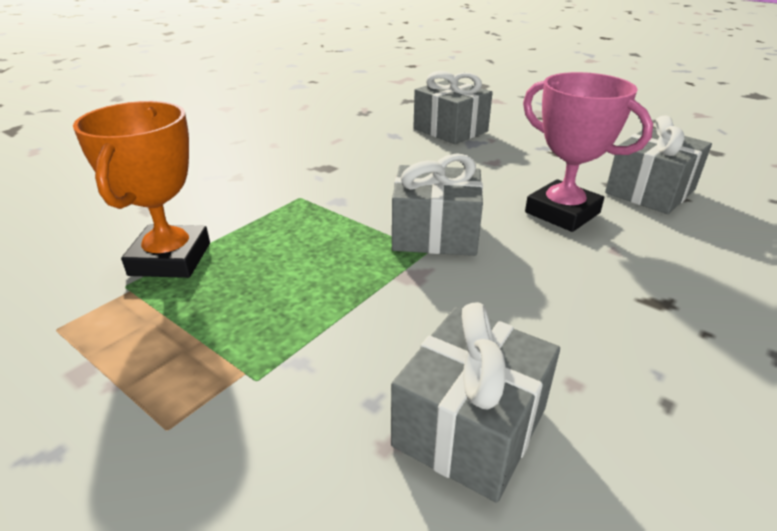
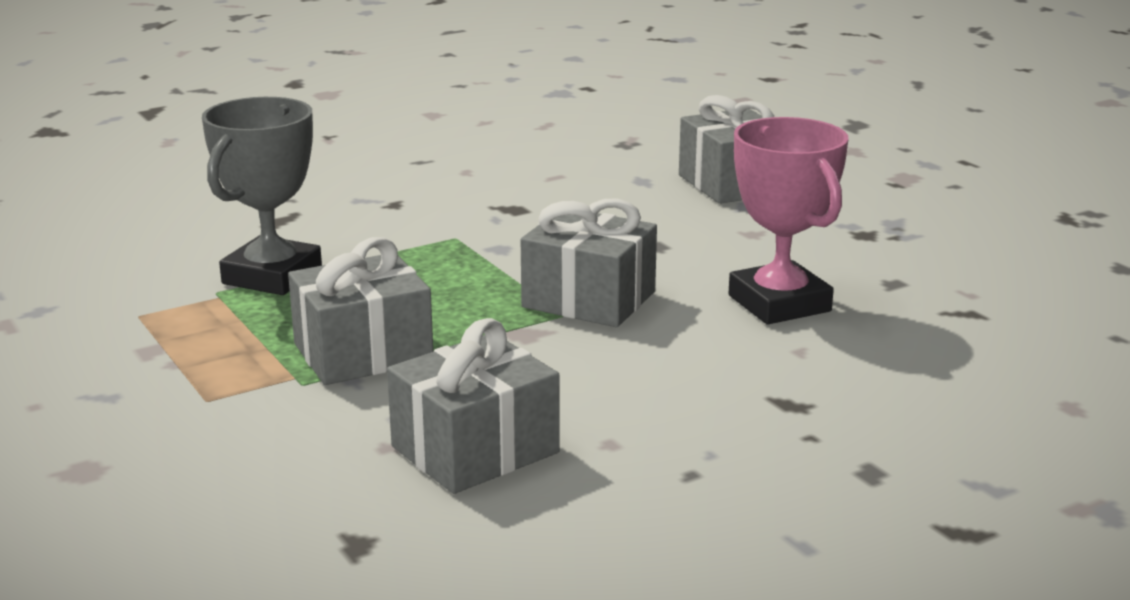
camera: 20 degrees right, 10 degrees down
(170, 259) = (272, 276): orange trophy -> grey trophy
(649, 191) = (938, 299): grey gift -> grey gift (363, 353)

